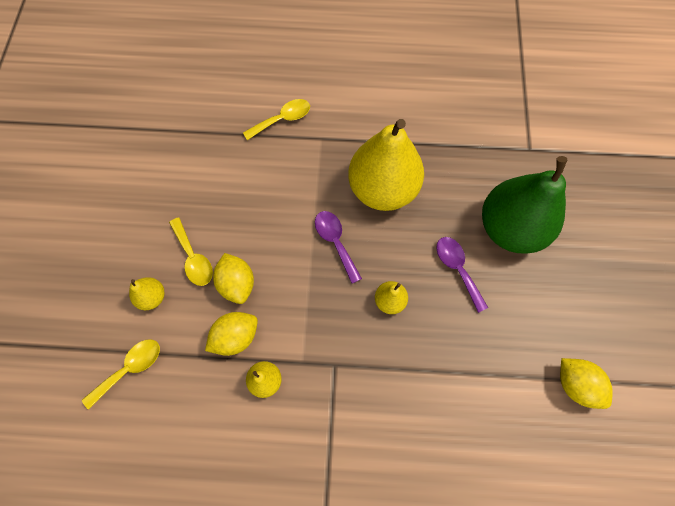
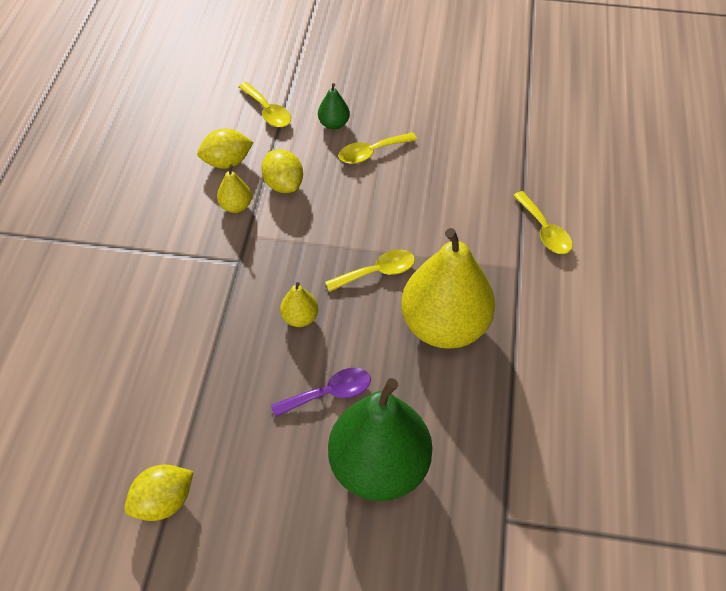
camera: 95 degrees right, 15 degrees down
(152, 297) = (334, 124): yellow pear -> green pear
(237, 283) = (339, 186): yellow lemon -> yellow lemon (227, 162)
(335, 242) = (377, 272): purple spoon -> yellow spoon

